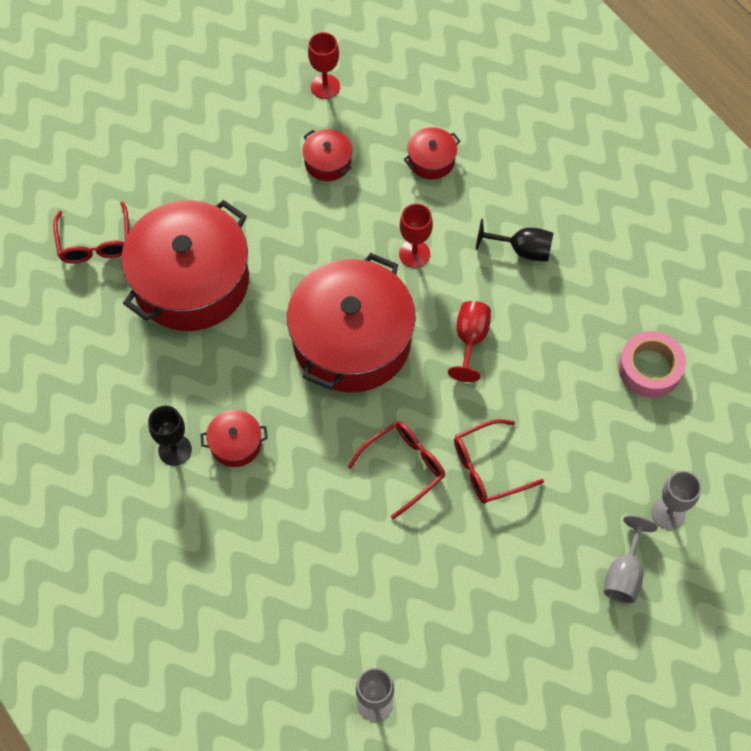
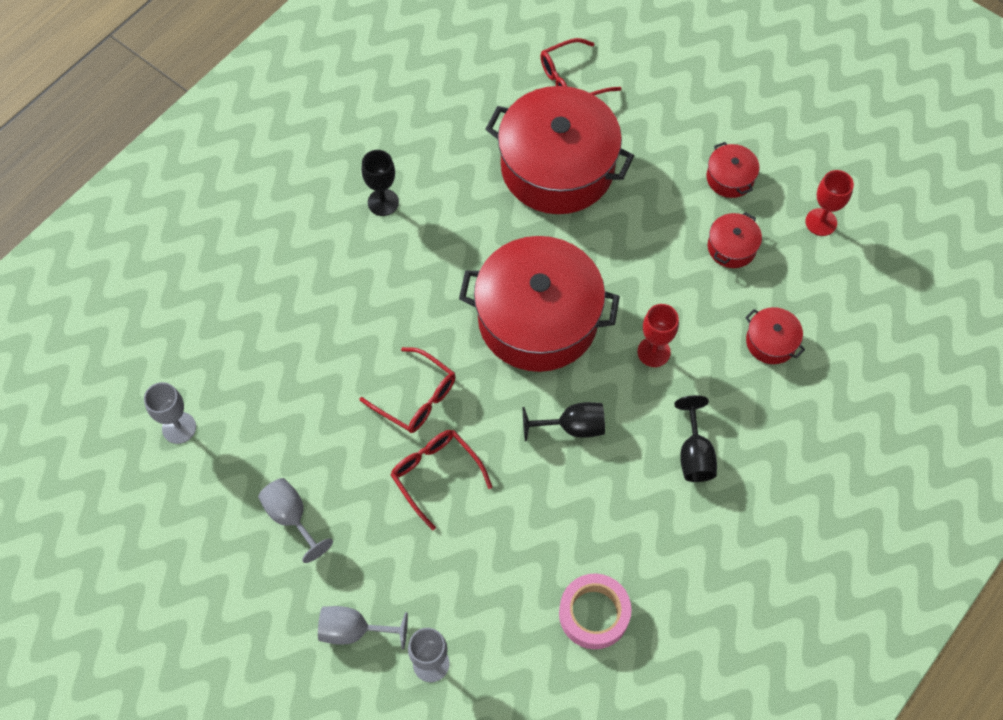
camera: 75 degrees right, 0 degrees up
(235, 443) = (402, 249): red pot -> red pot (730, 178)
(470, 339) = (572, 427): red goblet -> black goblet
(499, 608) = (291, 517): none -> grey goblet

